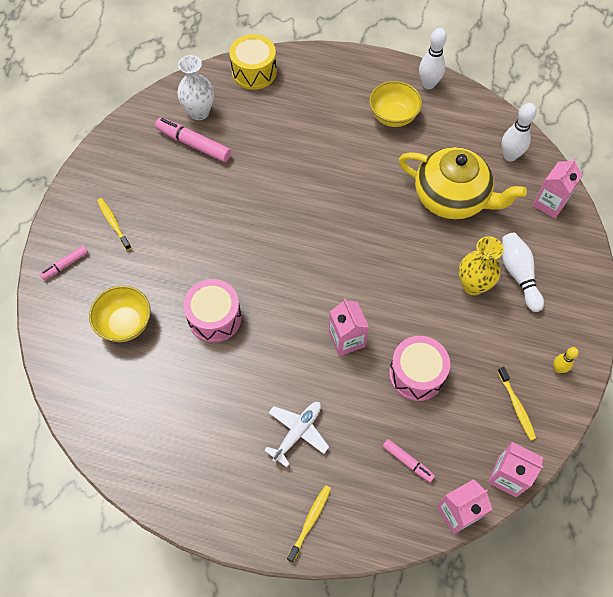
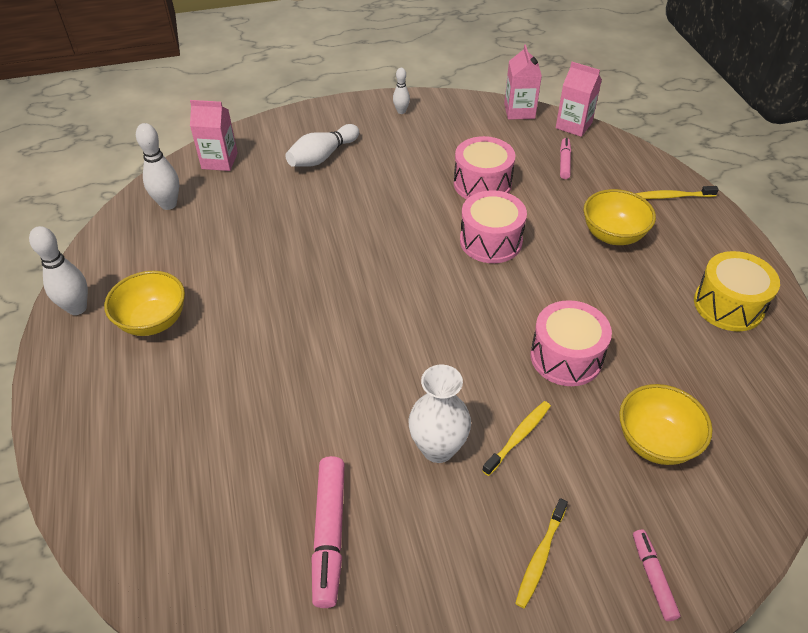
camera: 120 degrees left, 15 degrees down
(65, 265) = (653, 577): pink marker -> pink marker turned 120 degrees counterclockwise
(199, 112) = (260, 565): white vase -> white vase (438, 448)
(254, 72) = (132, 531): yellow drum -> yellow drum (728, 305)
(297, 432) = (613, 235): white plane -> yellow bowl
(346, 339) = (491, 241): pink carton -> pink drum
(452, 197) = (255, 228): yellow teapot -> none
(473, 285) = (357, 180): yellow vase -> none
(516, 406) = (456, 122): yellow toothbrush -> yellow toothbrush (518, 437)
(558, 368) = (401, 111): yellow bowling pin -> white bowling pin

